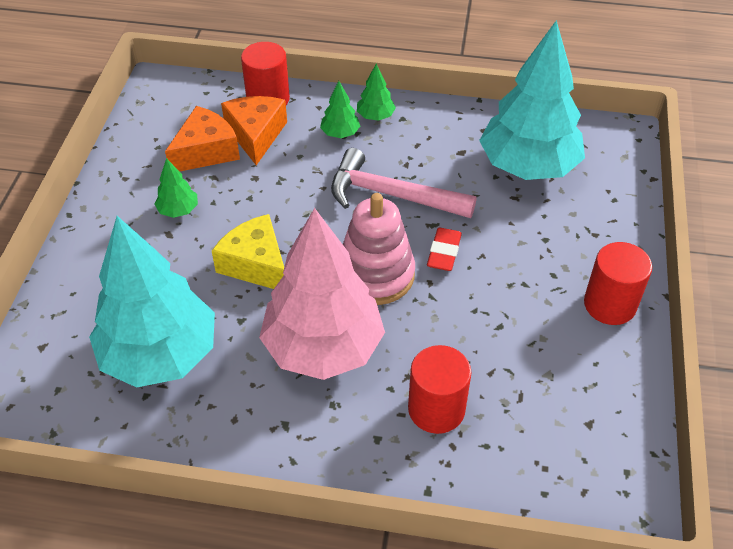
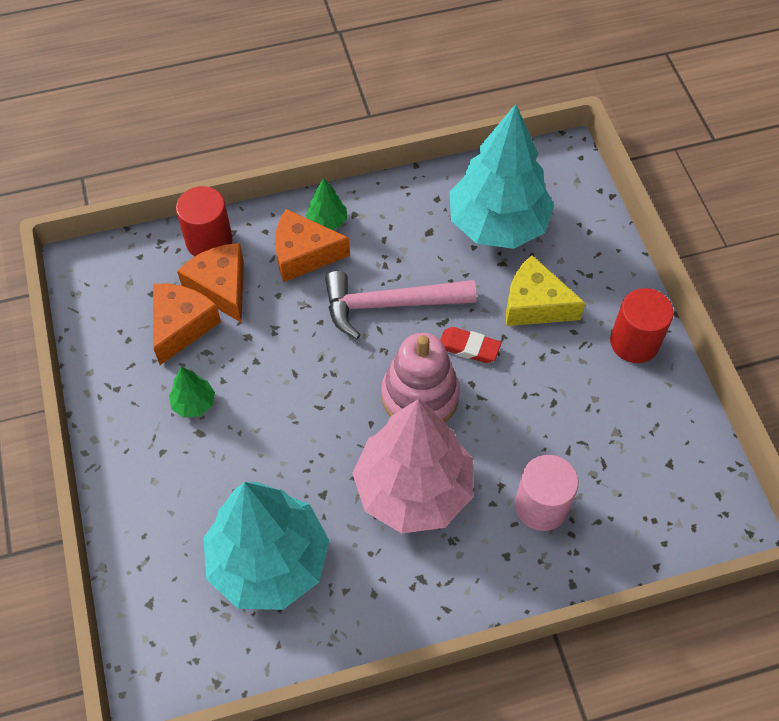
camera: 25 degrees left, 10 degrees up
(256, 264) = (303, 431): yellow cheese -> yellow cheese (534, 304)
(340, 133) = (303, 254): green tree -> orange cheese
(436, 409) = (541, 506): red cylinder -> pink cylinder
(444, 252) = (469, 347): red eraser -> red eraser turned 60 degrees counterclockwise

